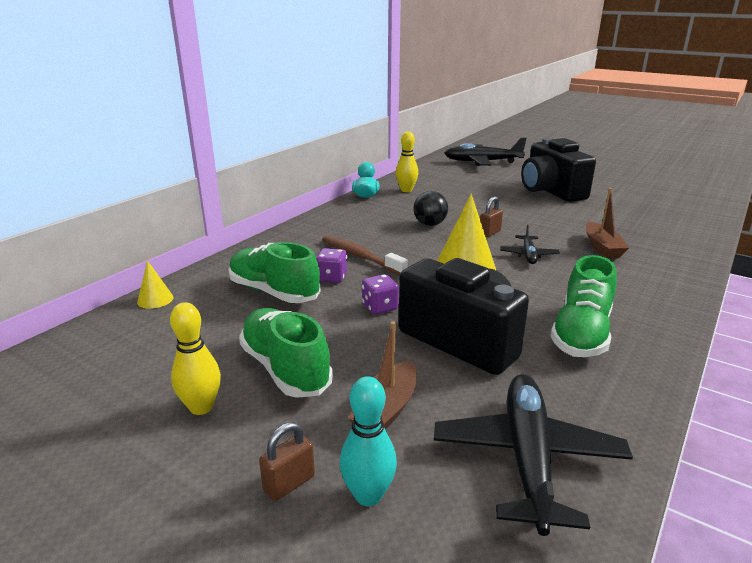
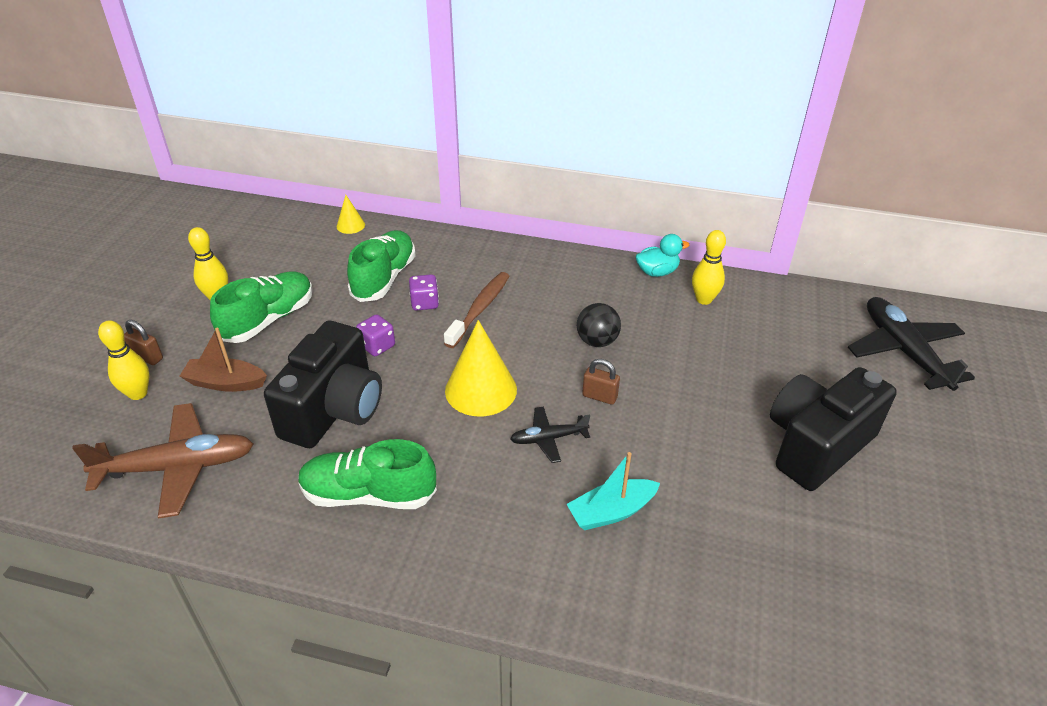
camera: 70 degrees right, 15 degrees up
(368, 495) = (138, 393): turquoise bowling pin -> yellow bowling pin
(527, 458) = (177, 467): black plane -> brown plane
(602, 247) = (611, 512): brown boat -> turquoise boat

